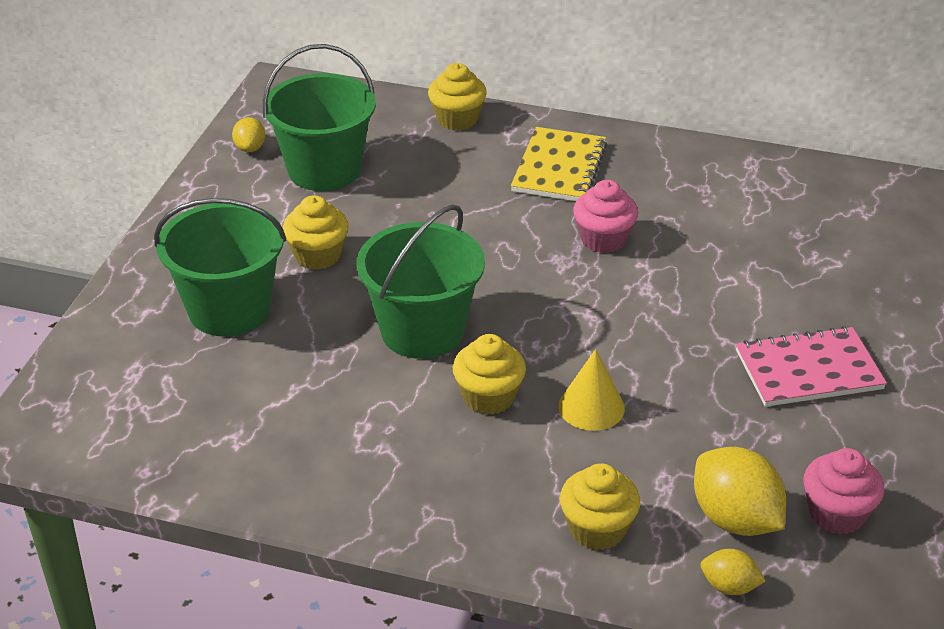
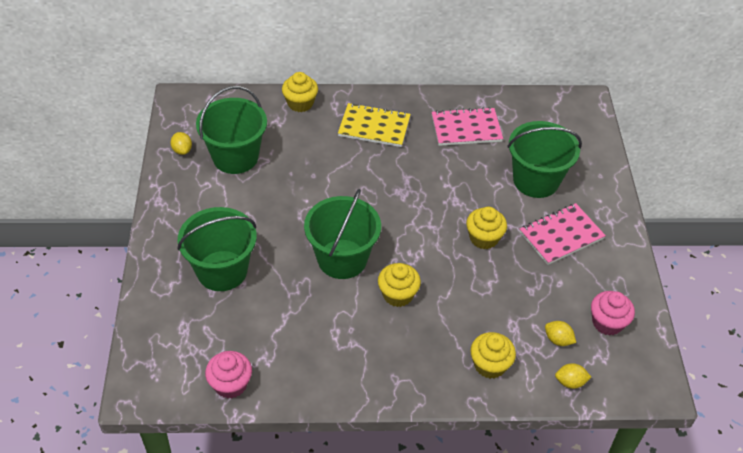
camera: 20 degrees left, 10 degrees up
(317, 255) = (258, 220): yellow cupcake -> yellow cupcake (484, 238)
(559, 167) = (374, 127): yellow notebook -> yellow notebook turned 75 degrees counterclockwise
(591, 407) = (456, 287): yellow cone -> none
(603, 239) = (419, 172): pink cupcake -> pink cupcake (230, 384)
(710, 195) = (466, 128): none -> pink notebook
(735, 519) = (558, 340): yellow lemon -> yellow lemon, size x0.53
(798, 285) = (536, 180): none -> green bucket

